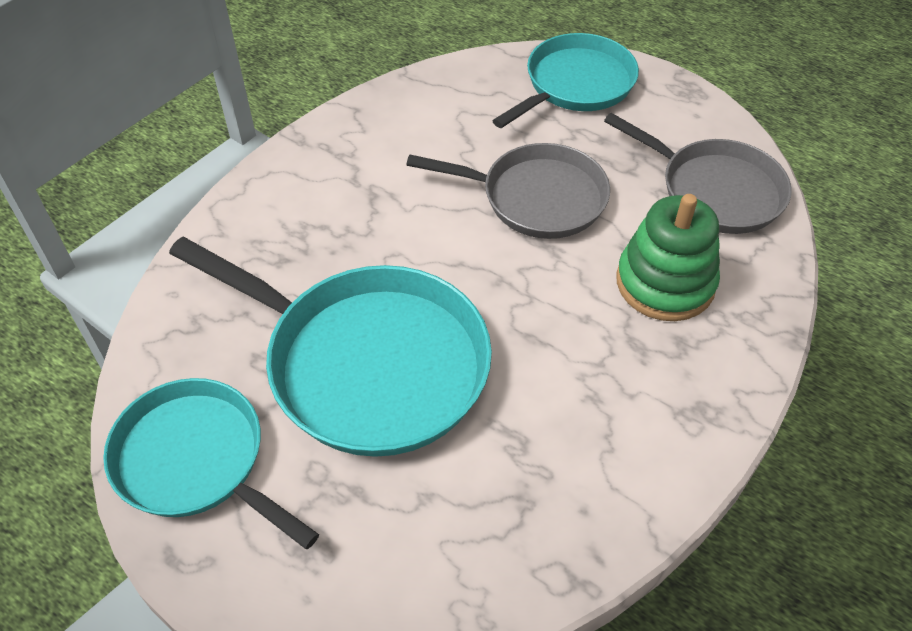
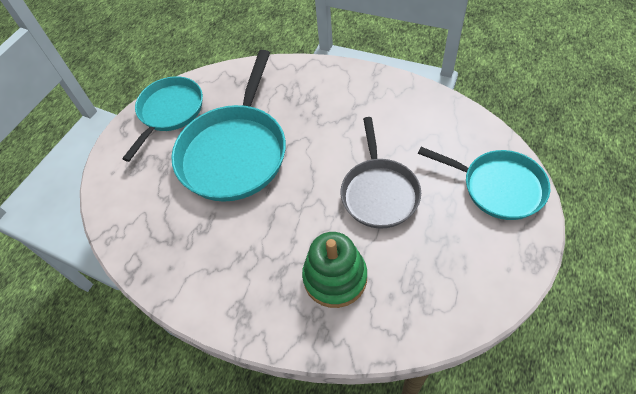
camera: 80 degrees right, 5 degrees up
(715, 190) = (432, 294): grey pan -> none

